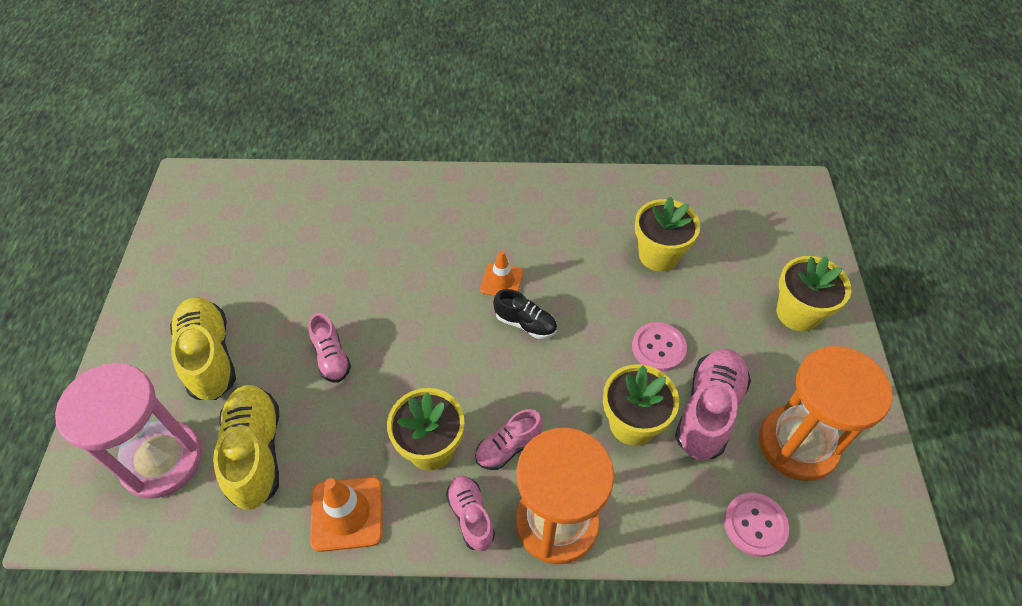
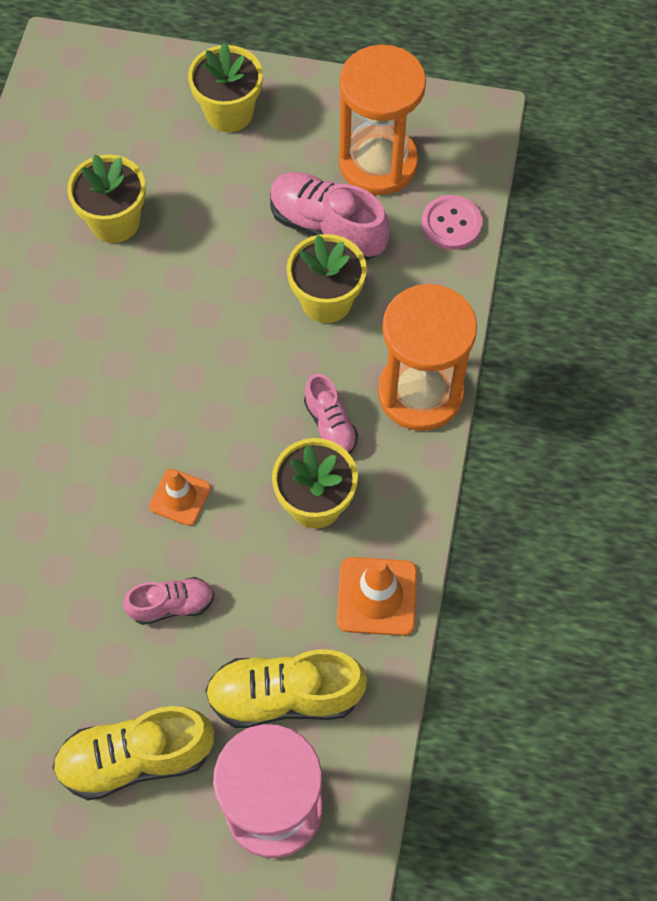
camera: 80 degrees left, 10 degrees up
(471, 516) = (400, 472): pink shoe -> none
(501, 281) = (107, 397): orange traffic cone -> orange traffic cone (180, 497)
(525, 323) = (176, 381): black shoe -> none
(658, 348) = (241, 254): pink button -> none

